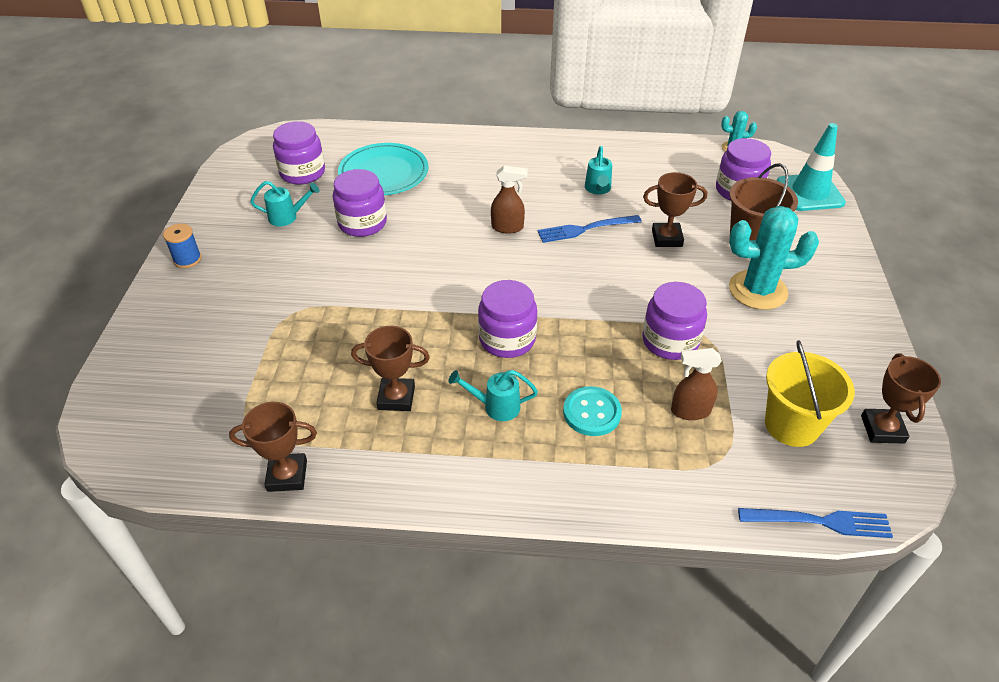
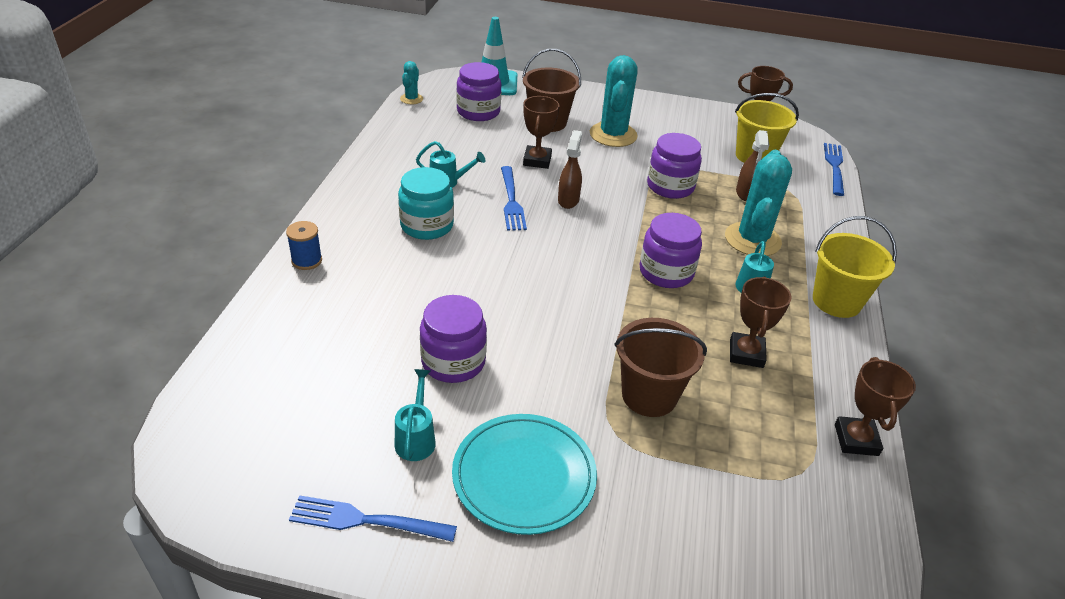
camera: 85 degrees left, 5 degrees down
(187, 259) = (487, 560): blue spool -> blue spool (307, 260)
(222, 208) = (365, 520): none -> blue fork
(302, 173) = (308, 420): purple jar -> none
(335, 330) = (649, 395): none -> brown bucket
(384, 173) = (348, 335): turquoise plate -> turquoise plate (524, 476)
(497, 485) = (836, 301): none -> yellow bucket
(508, 227) = (495, 248): brown spray bottle -> brown spray bottle (568, 200)
(526, 187) = (427, 225): none -> turquoise jar
(592, 412) = (752, 240): turquoise button -> turquoise cactus

